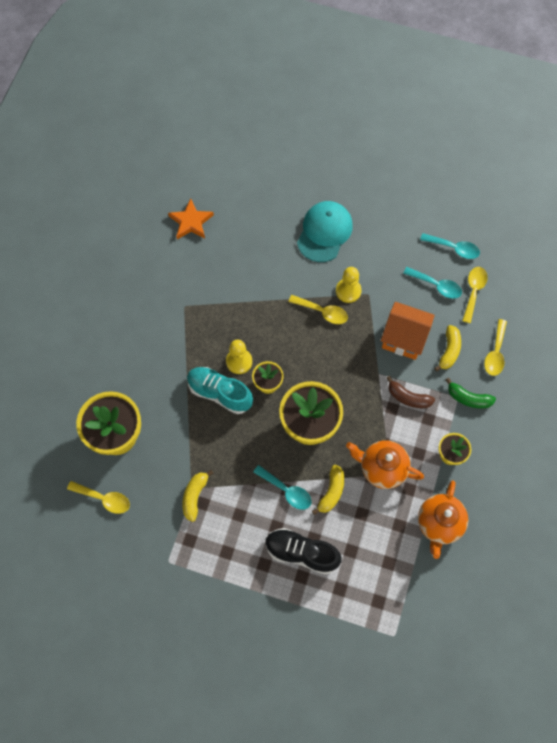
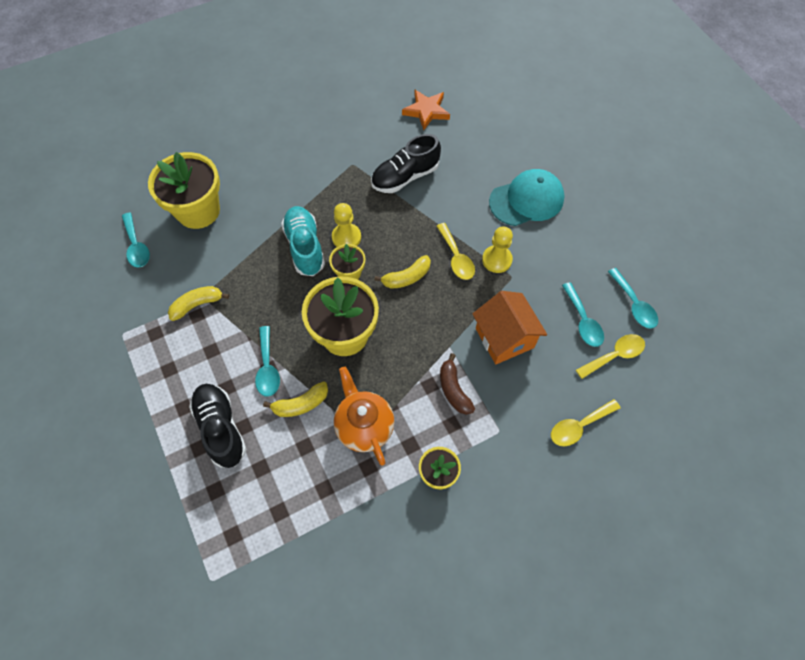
camera: 45 degrees right, 5 degrees down
(104, 499) = (137, 246): yellow spoon -> turquoise spoon
(230, 284) = (405, 177): none -> black shoe
(439, 524) = (360, 524): orange teapot -> none
(449, 351) = (535, 385): yellow banana -> yellow banana (407, 277)
(468, 398) = (509, 441): green banana -> none

